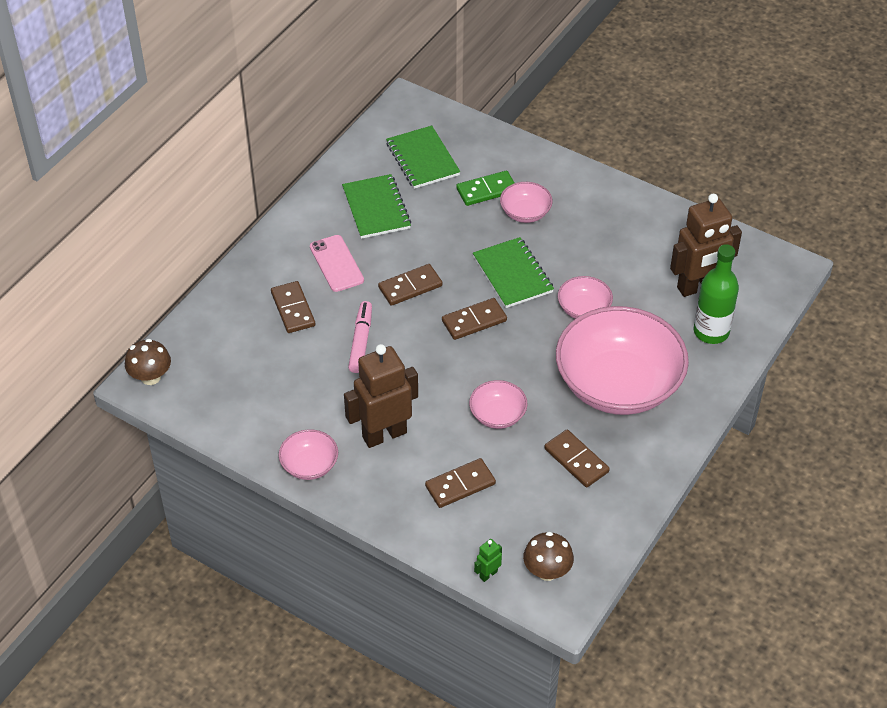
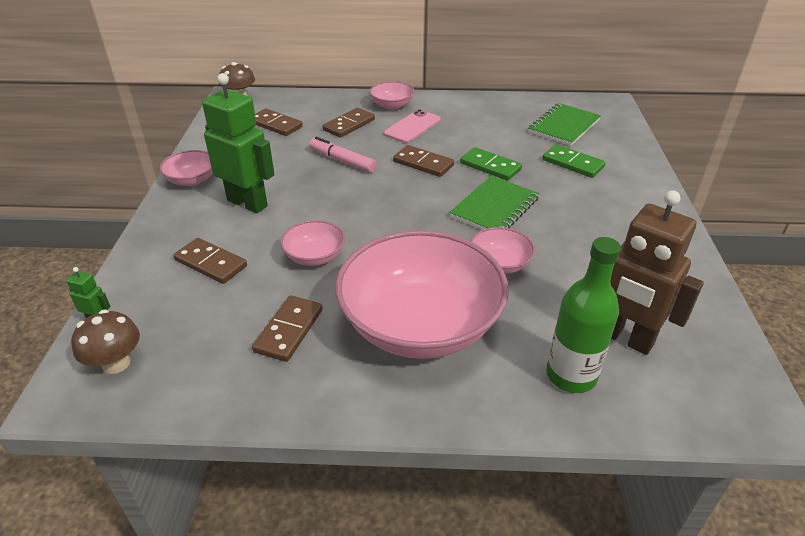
camera: 60 degrees right, 10 degrees down
(361, 341) = (342, 161): pink marker -> pink marker turned 120 degrees counterclockwise
(376, 208) = (487, 124): green notebook -> none
(384, 434) = (248, 203): brown robot -> green robot
(450, 245) = (490, 166): none -> green domino
(474, 321) = (418, 205): brown domino -> brown domino (276, 125)
(525, 213) = (575, 190): pink bowl -> pink bowl (392, 105)

